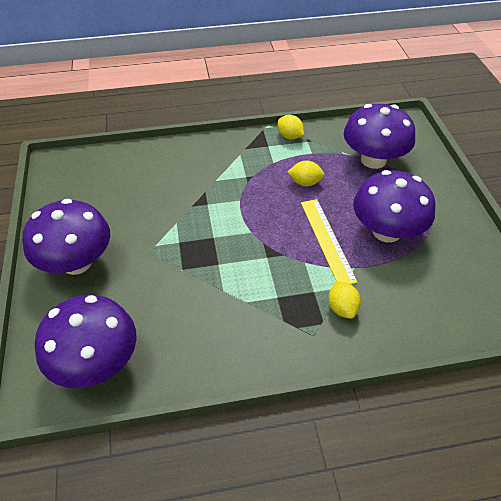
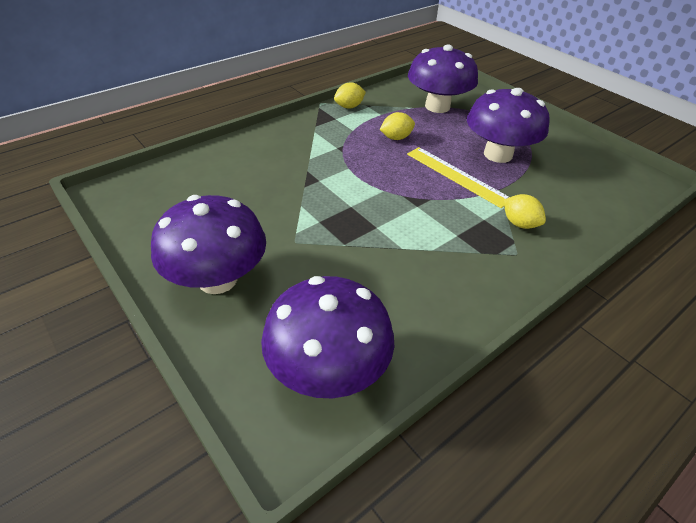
camera: 30 degrees left, 5 degrees down
(290, 136) = (349, 107): yellow lemon -> yellow lemon turned 45 degrees counterclockwise

